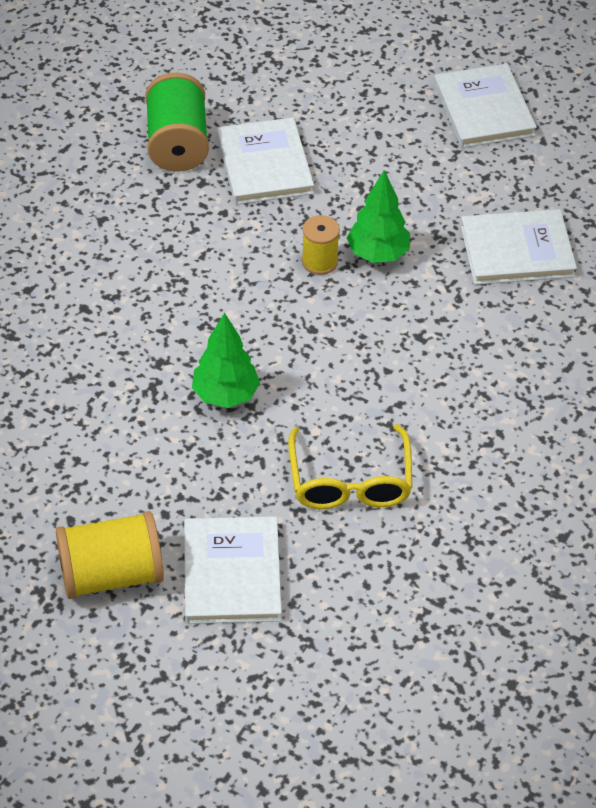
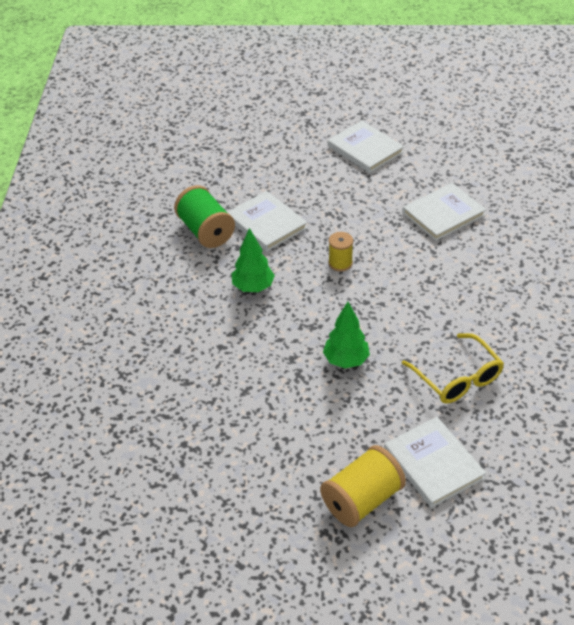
camera: 25 degrees left, 5 degrees down
(378, 254) = (369, 246): green tree -> green tree (253, 287)

